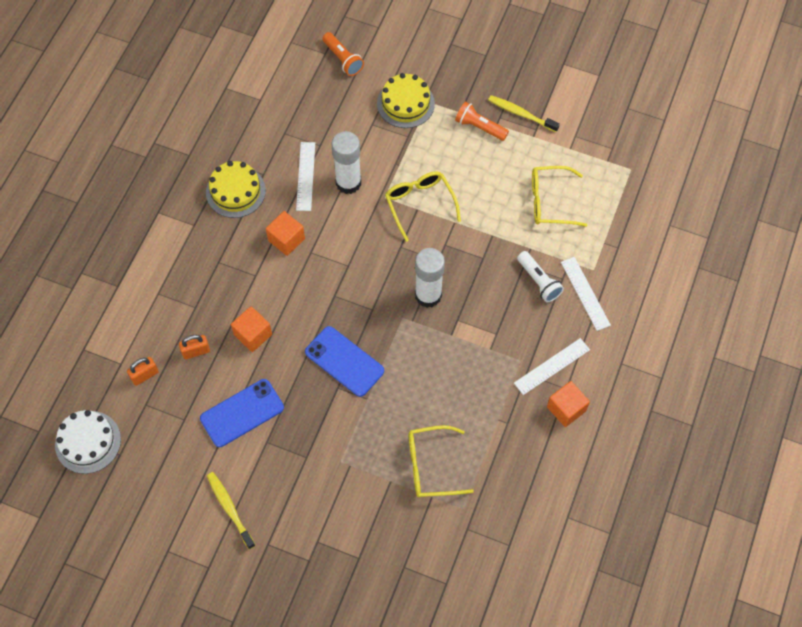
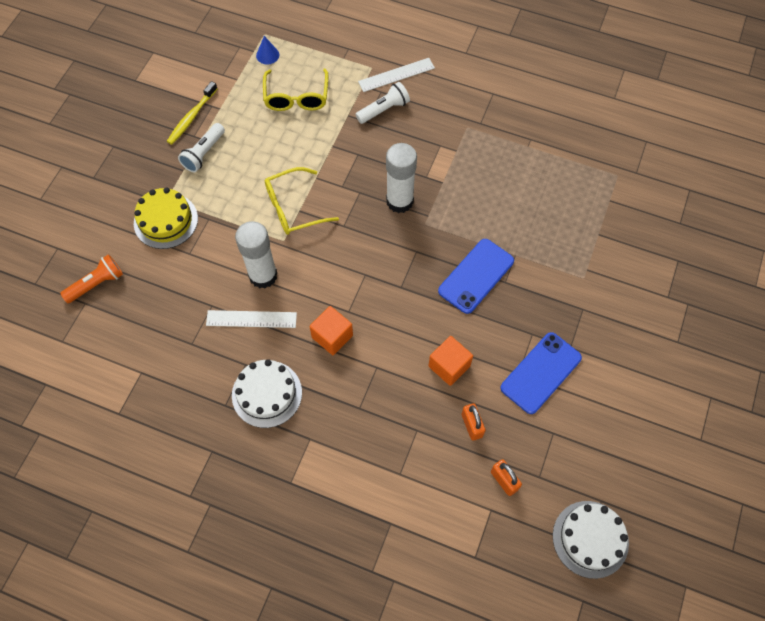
camera: 90 degrees left, 0 degrees up
(230, 509) = (647, 379): yellow toothbrush -> none
(235, 191) = (267, 394): yellow cake -> white cake
(242, 413) = (541, 373): blue phone -> blue phone turned 75 degrees clockwise
(430, 466) = (580, 200): yellow glasses -> none
(479, 127) = (204, 153): orange flashlight -> white flashlight
(552, 366) = (472, 103): white ruler -> none
(566, 409) = (513, 94): orange cube -> none
(603, 173) = (267, 55): none -> blue cone

